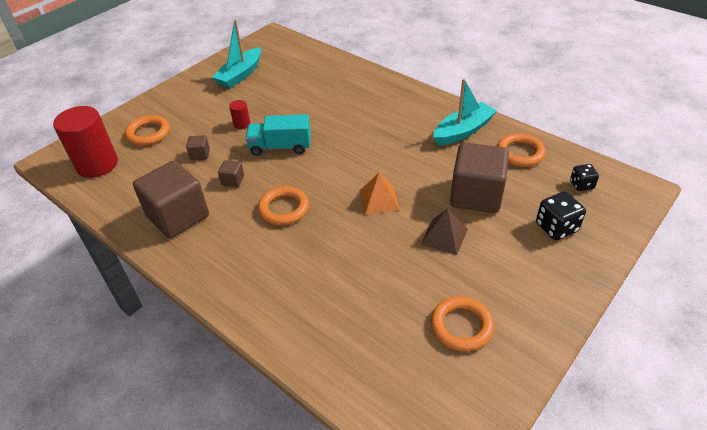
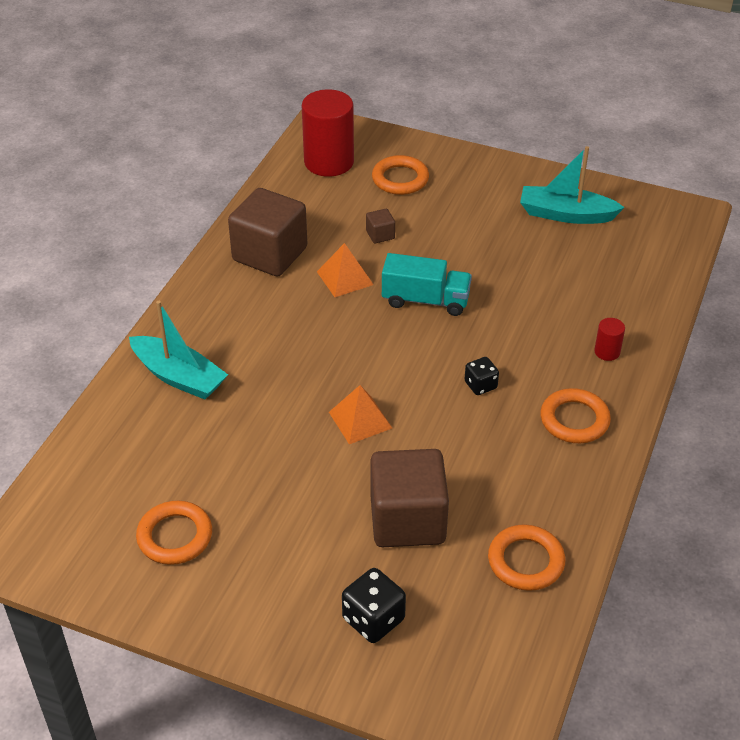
camera: 70 degrees right, 0 degrees up
(233, 180) = (345, 278): brown cube -> orange pyramid
(242, 124) = (456, 251): red cylinder -> red cylinder (607, 352)
(280, 147) = (425, 300): turquoise truck -> turquoise truck turned 120 degrees clockwise
(284, 209) = (312, 336): orange ring -> orange ring (574, 420)
(444, 236) = (315, 497): brown pyramid -> none
(463, 131) = (550, 484): turquoise boat -> turquoise boat (179, 377)
(581, 185) = (480, 646): black dice -> black dice (480, 385)

